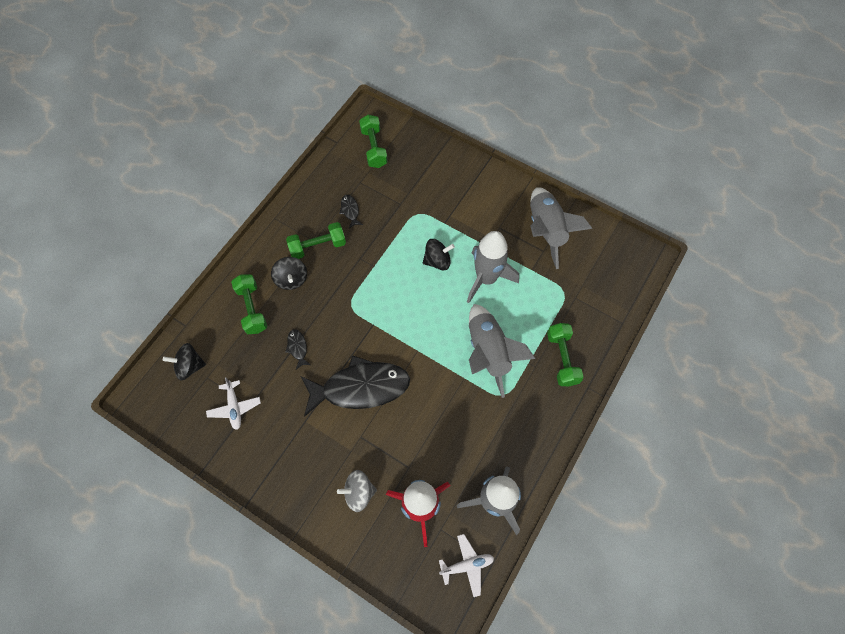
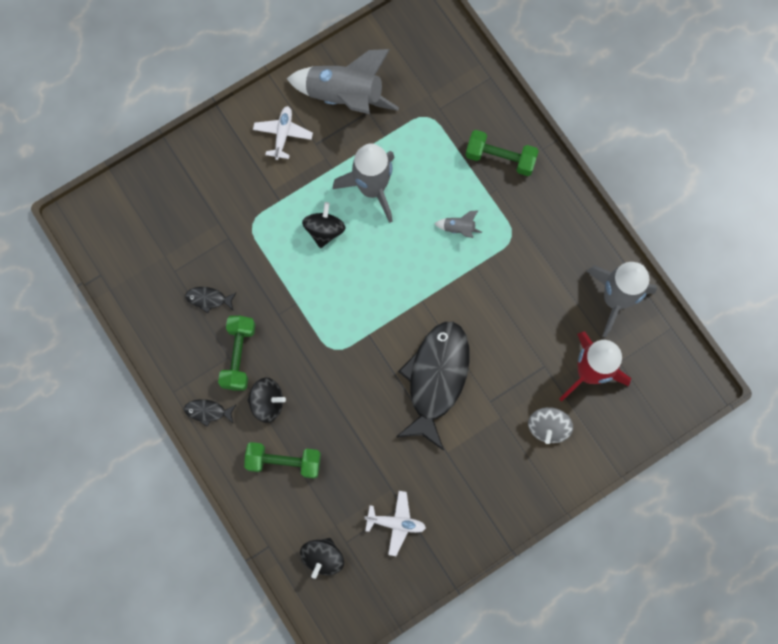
camera: 65 degrees left, 10 degrees up
(298, 348) = (357, 428): black fish -> black fish (208, 411)
(374, 148) = (133, 234): green dumbbell -> none
(467, 565) = (663, 353): white plane -> white plane (283, 134)
(488, 352) = (459, 228): grey rocket -> grey rocket, size x0.41

